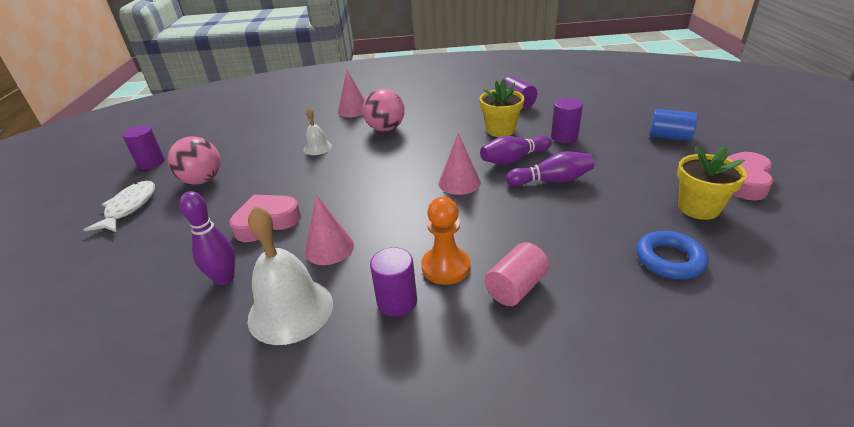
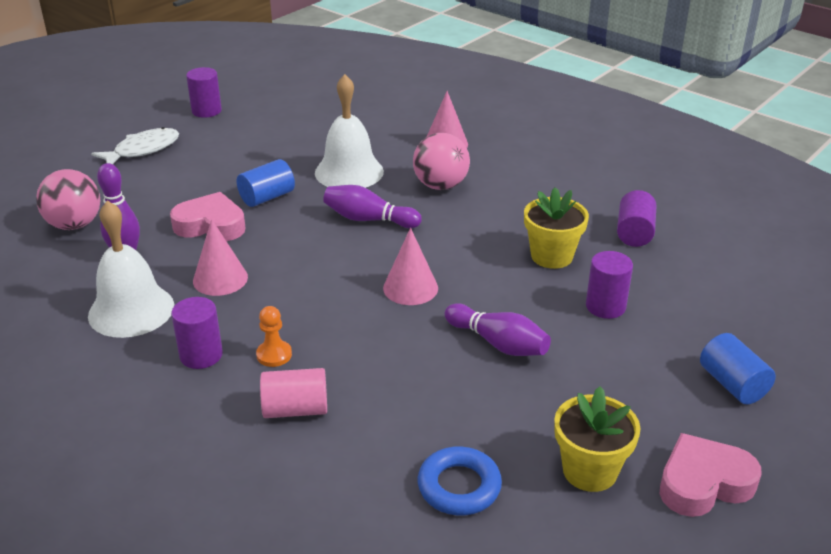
camera: 40 degrees right, 0 degrees up
(202, 180) = (219, 153): pink ball -> pink ball (74, 225)
(283, 186) = (267, 197): none -> blue cylinder
(317, 148) = (349, 172): white bell -> white bell, size x1.90
(446, 267) = (274, 355): orange pawn -> orange pawn, size x0.64
(513, 159) = (504, 297): purple bowling pin -> purple bowling pin (368, 219)

